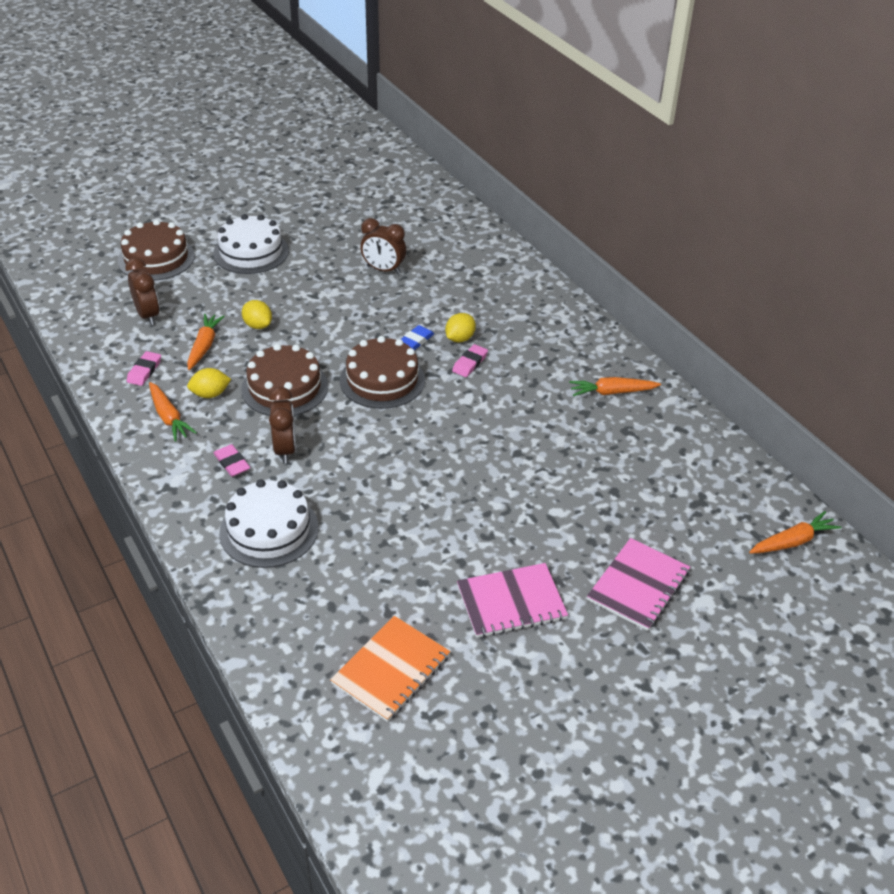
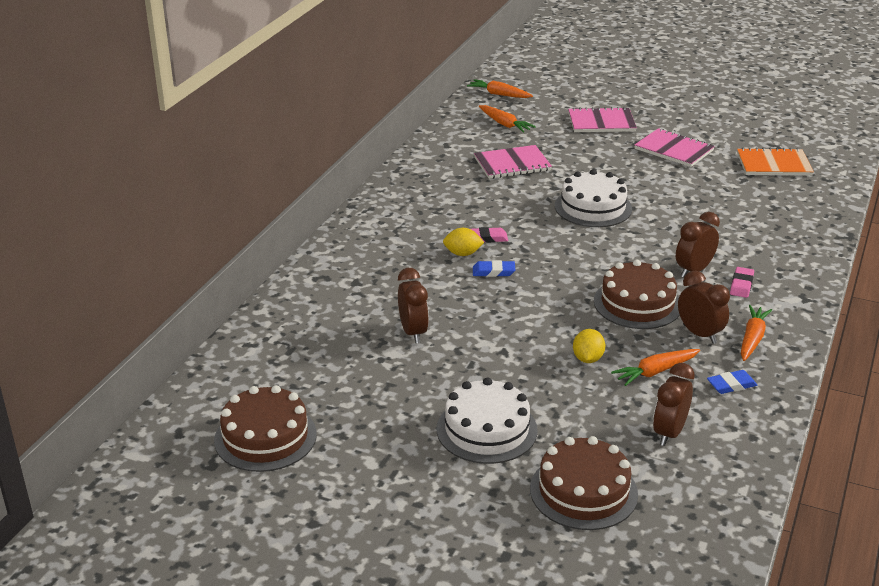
camera: 125 degrees left, 10 degrees down
(144, 371) = (731, 385): pink eraser -> blue eraser
(210, 394) = (699, 334): yellow lemon -> brown clock
(269, 530) = (763, 242): white cake -> white cake (593, 207)
(382, 380) = (562, 265): brown cake -> brown cake (265, 437)
(594, 451) = (512, 164): none -> pink notebook
(612, 392) = (441, 176): orange carrot -> orange carrot (504, 124)

